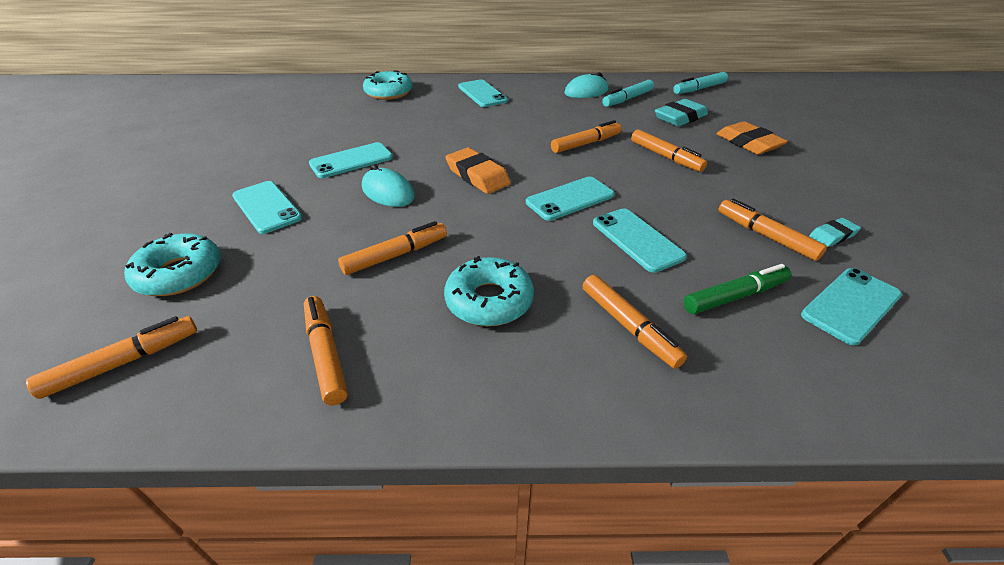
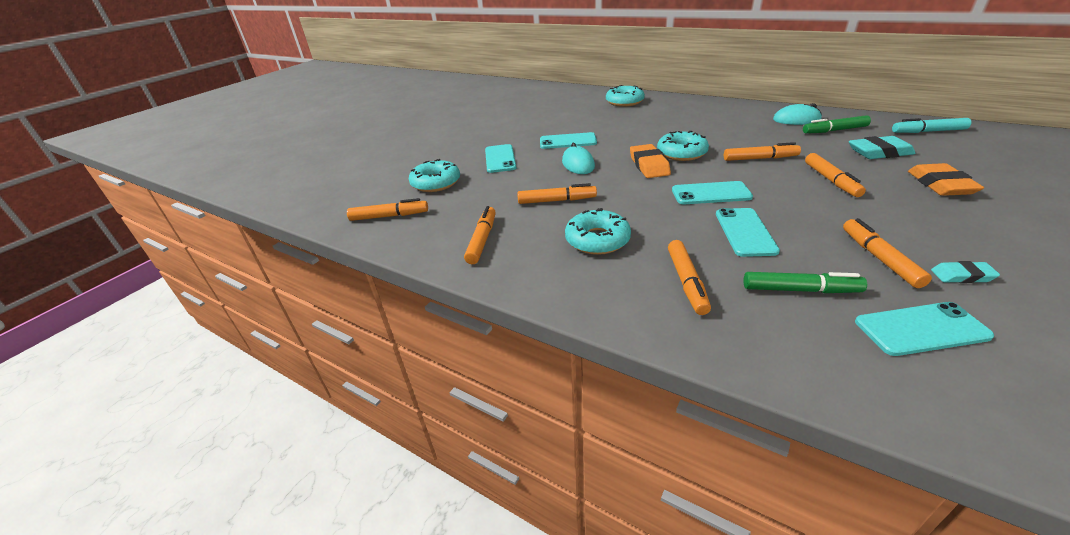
camera: 35 degrees right, 5 degrees down
(482, 94) = (698, 111): turquoise phone -> none
(502, 152) = (681, 153): none -> turquoise donut
(627, 99) = (835, 130): turquoise marker -> green marker

